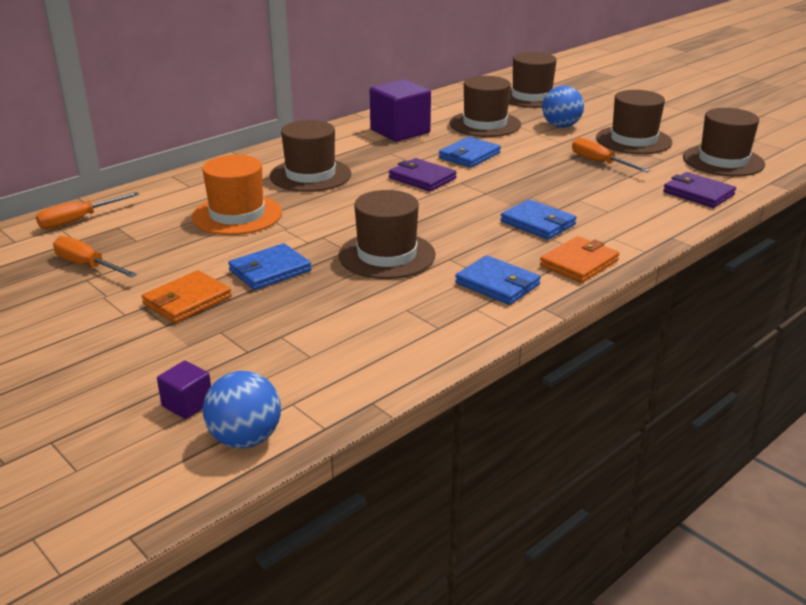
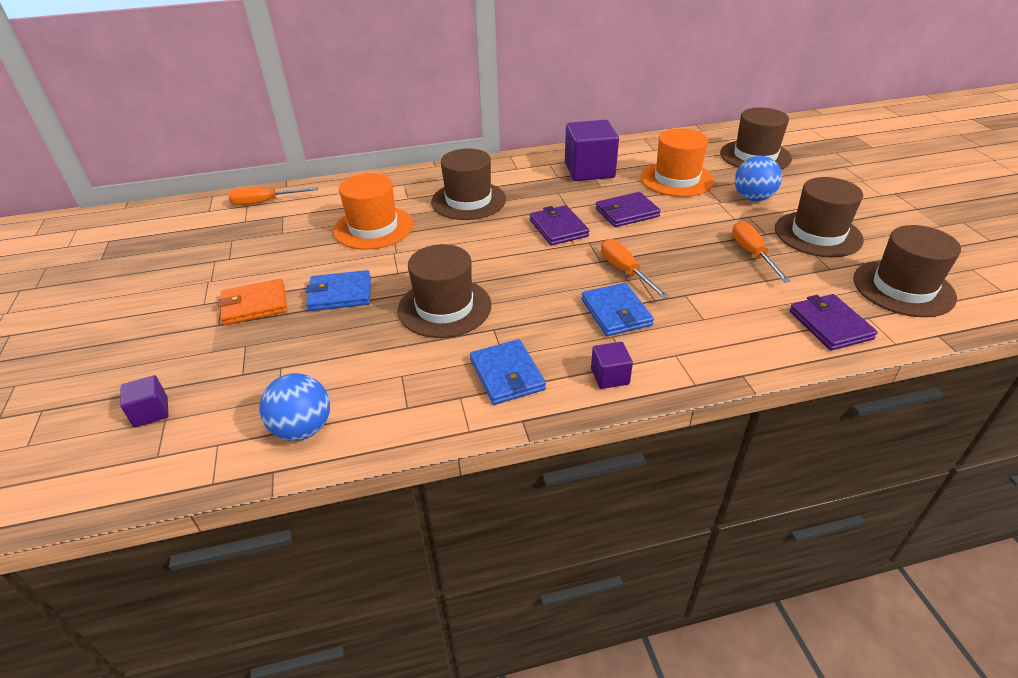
camera: 30 degrees right, 10 degrees up
(87, 265) = (227, 247): orange screwdriver -> orange screwdriver (625, 271)
(245, 439) = (150, 468): blue ball -> blue ball (303, 429)
(469, 155) = (626, 213): blue wallet -> purple wallet
(485, 124) = (676, 179): brown hat -> orange hat
(579, 263) = (610, 376): orange wallet -> purple cube

